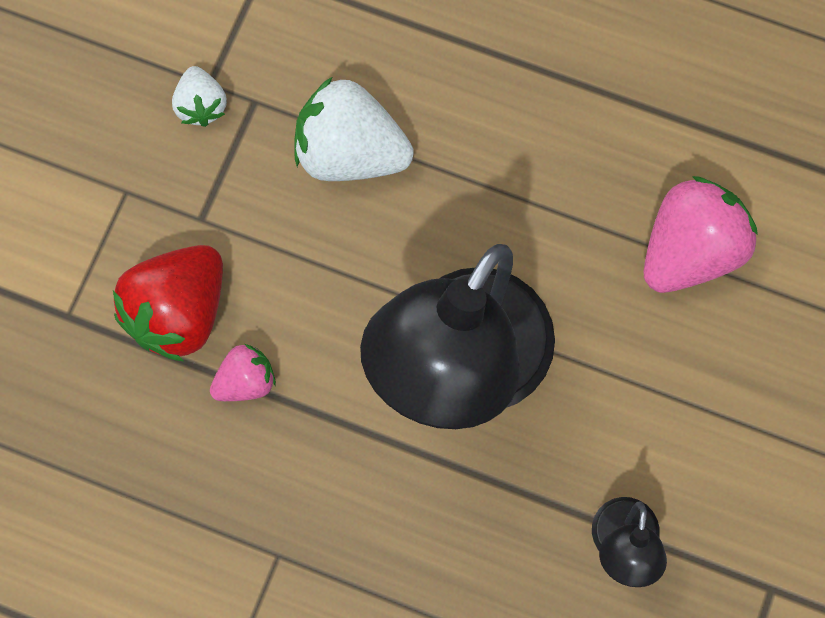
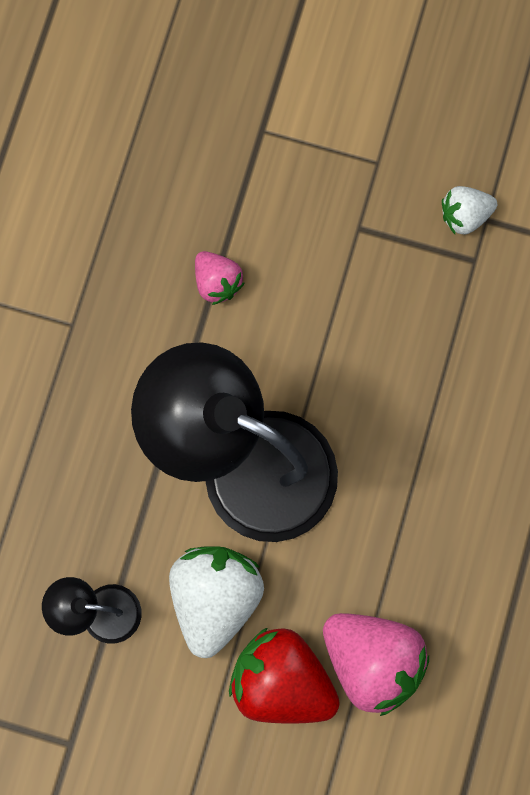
camera: 85 degrees right, 5 degrees up
(179, 313) = (273, 220): red strawberry -> red strawberry (281, 681)
(350, 153) = (434, 349): white strawberry -> white strawberry (215, 598)

